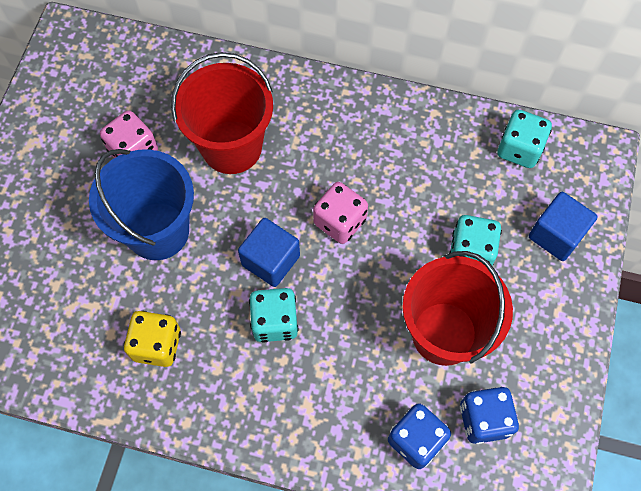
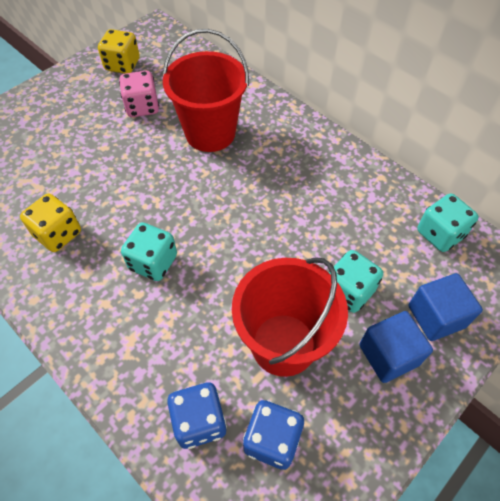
camera: 30 degrees right, 10 degrees down
(68, 106) = (122, 65): none -> yellow dice
(158, 231) = (119, 161): blue bucket -> none
(270, 260) = (182, 218): blue cube -> blue cube (388, 355)
(340, 221) = (254, 217): pink dice -> none

